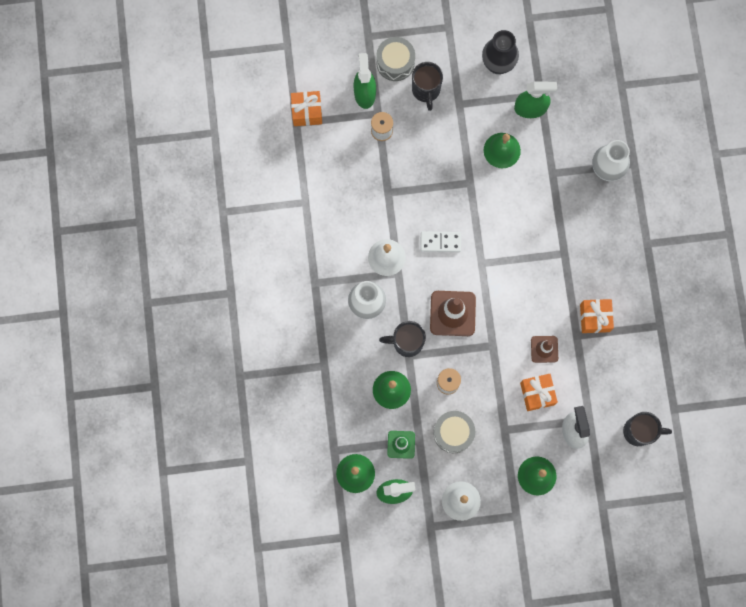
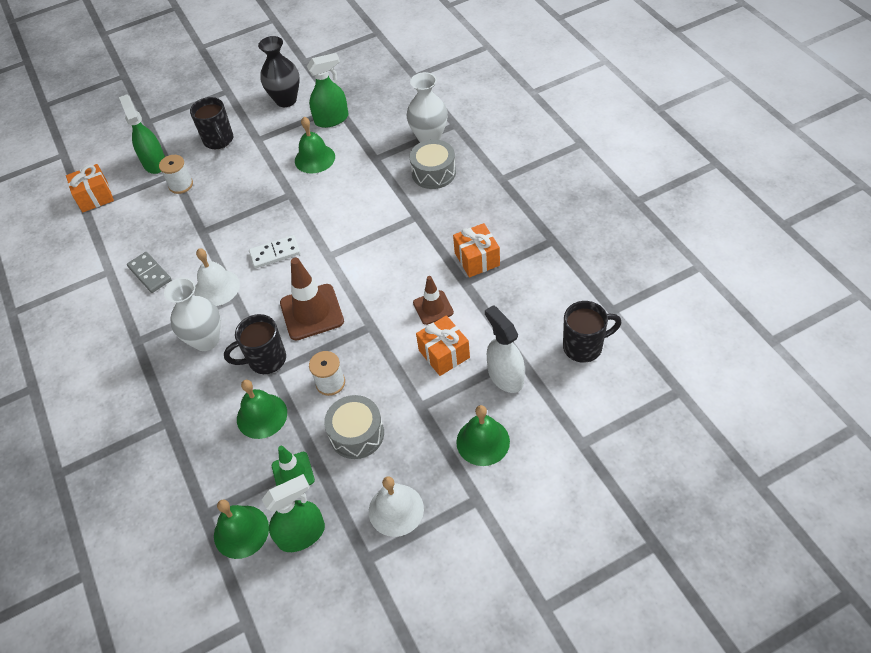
camera: 15 degrees left, 25 degrees down
(337, 219) = (150, 274): none -> grey domino
(395, 62) = (180, 131): grey drum -> grey drum (433, 173)

